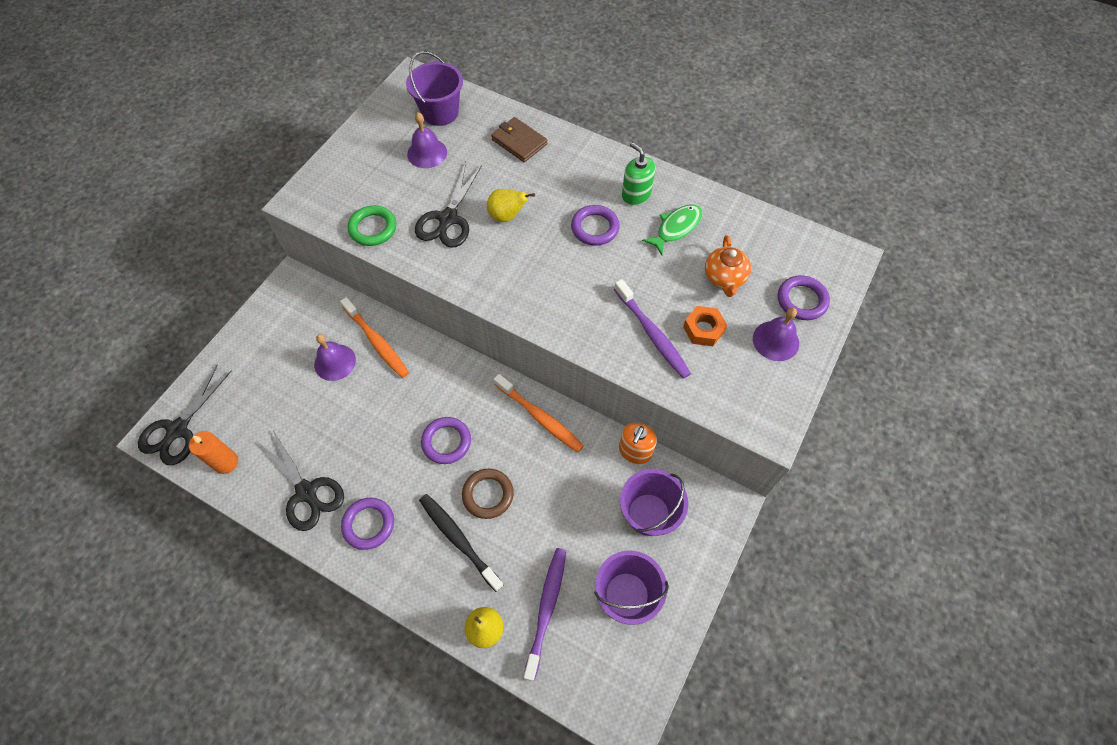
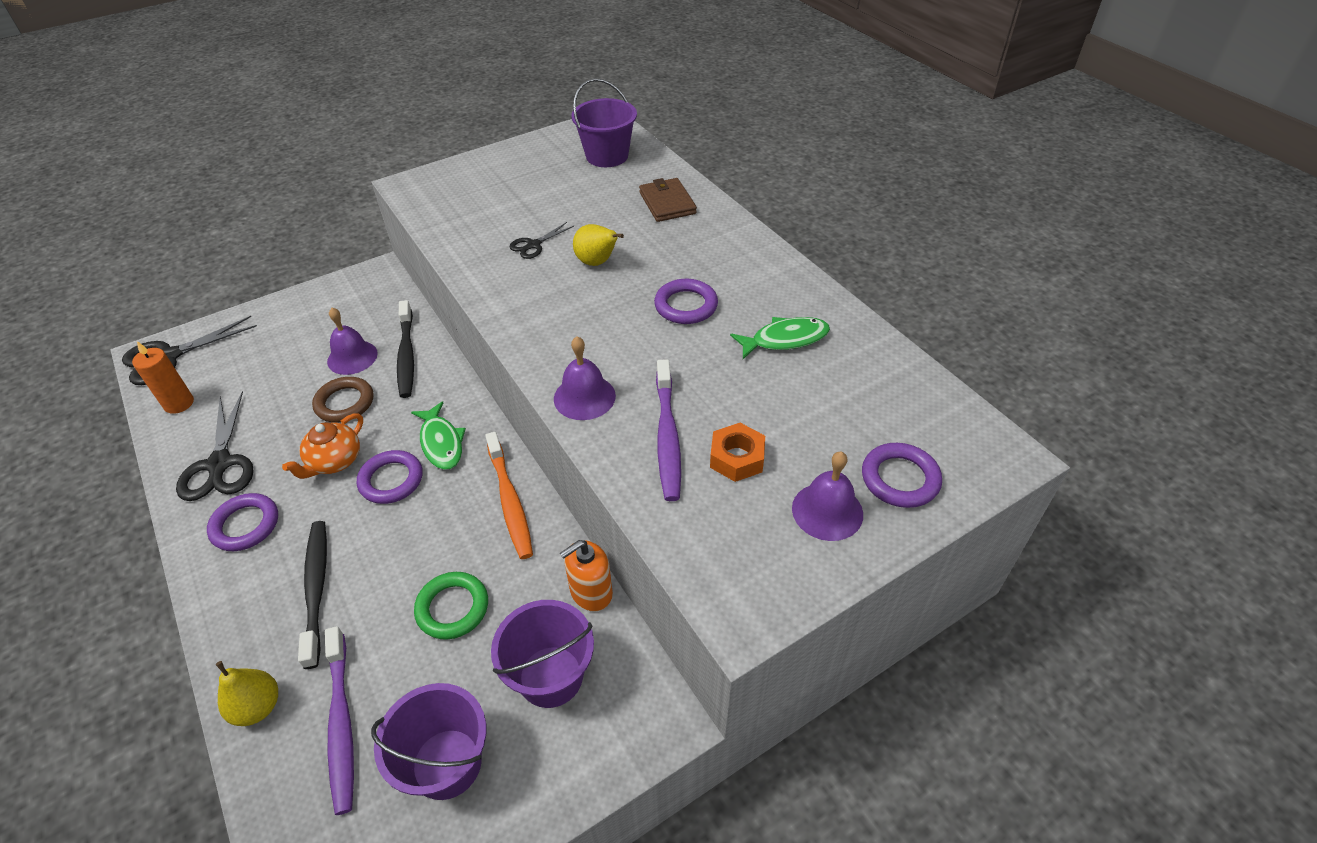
camera: 30 degrees right, 15 degrees down
(373, 228) = (454, 228): green ring -> green ring (452, 608)
(377, 342) = (406, 355): orange toothbrush -> black toothbrush
(427, 153) = (564, 184): purple bell -> purple bell (584, 397)
(447, 220) = (533, 245): black scissors -> black scissors, size x0.53
(459, 398) = (441, 442): none -> green fish
(488, 494) = (387, 556): brown ring -> brown ring (344, 403)
(546, 609) = (341, 724): purple toothbrush -> purple toothbrush turned 120 degrees clockwise
(636, 195) = (761, 291): green soap dispenser -> none
(724, 278) = (808, 413): orange teapot -> orange teapot (334, 461)

